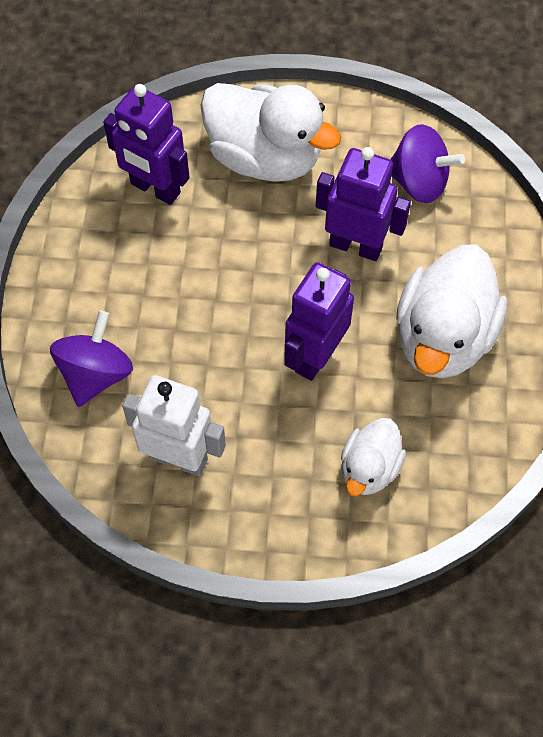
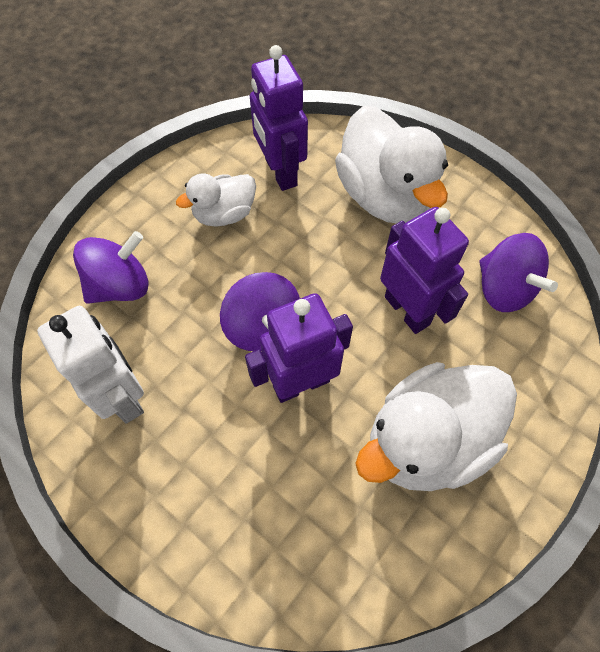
camera: 35 degrees right, 0 degrees up
(248, 331) = (262, 326): none -> purple spinning top
(369, 468) = (269, 519): white duck -> white duck (224, 214)

